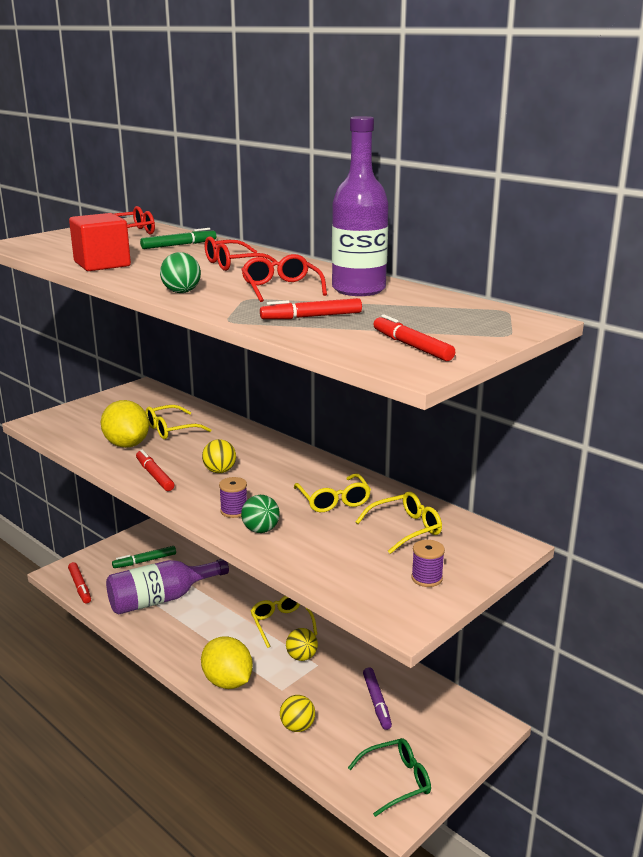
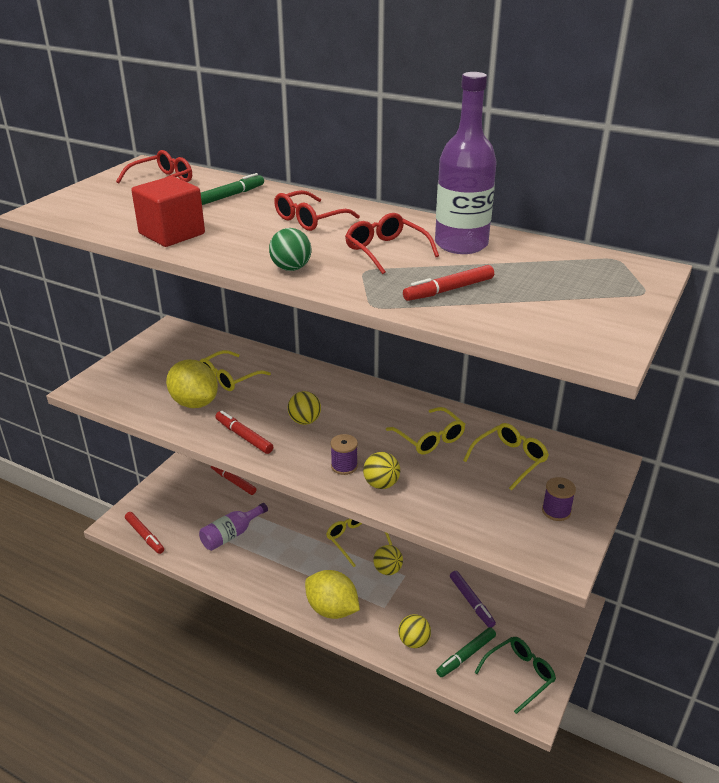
camera: 15 degrees left, 10 degrees up
(144, 561) = (197, 496): green marker -> green marker (466, 655)
(161, 599) = (231, 535): purple bottle -> purple bottle, size x0.63
(261, 530) = (381, 484): green ball -> yellow ball
(412, 346) = (574, 320): red marker -> red marker (233, 481)

